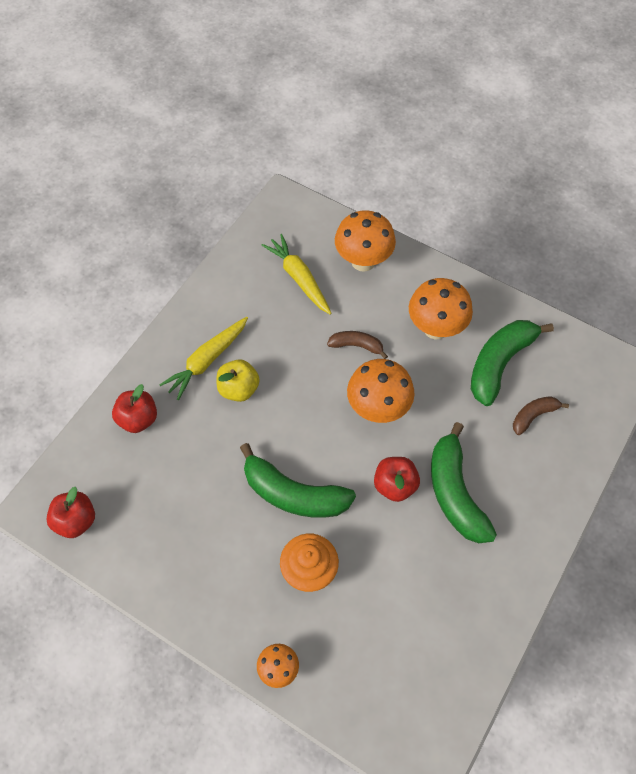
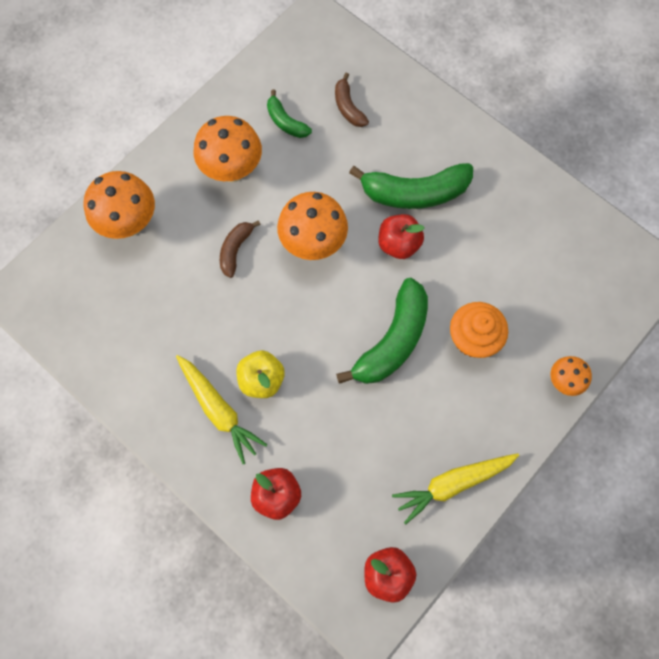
camera: 80 degrees left, 10 degrees up
(299, 279) = (135, 294): yellow carrot -> yellow carrot (453, 483)
(499, 363) = (286, 122): green banana -> green banana, size x0.53

